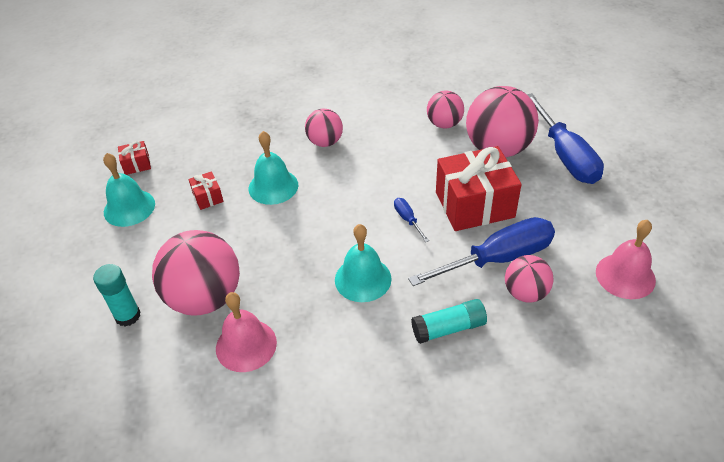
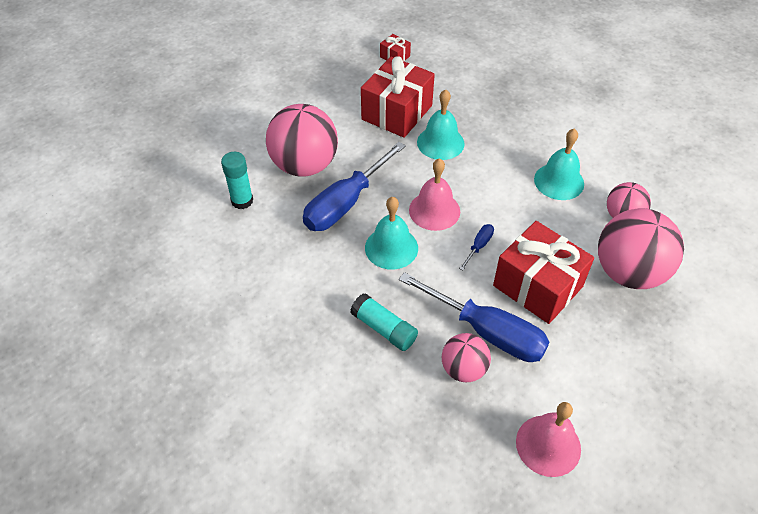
camera: 55 degrees right, 5 degrees up
(127, 316) = (261, 135): turquoise glue stick -> turquoise glue stick (242, 201)
(129, 207) = (352, 78): turquoise bell -> turquoise bell (559, 181)
(208, 197) = (397, 112): red gift -> red gift, size x2.28
(246, 345) = (281, 211): pink bell -> pink bell (434, 210)
(325, 142) = (519, 147): pink ball -> none
(565, 155) = (672, 332): blue screwdriver -> blue screwdriver (346, 203)

